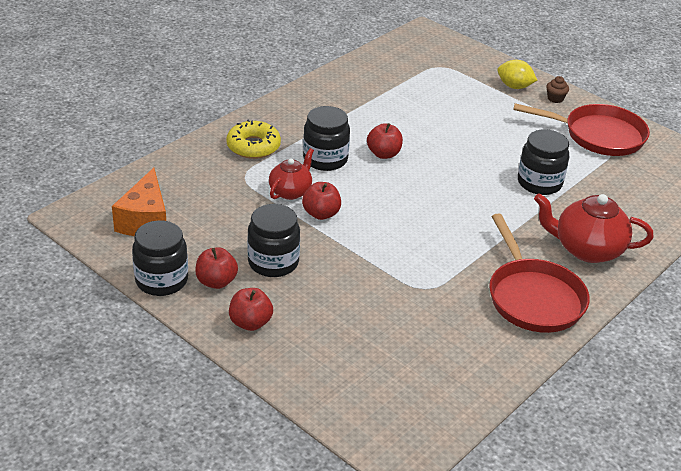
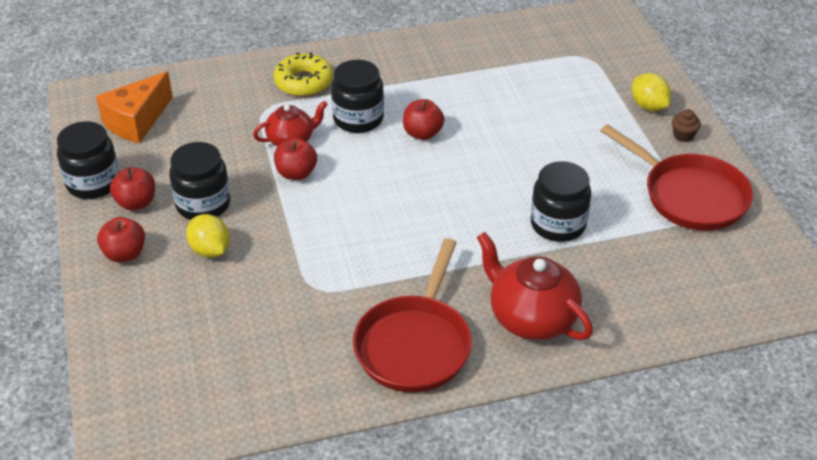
camera: 35 degrees right, 5 degrees up
(316, 293) = (210, 250): none -> yellow lemon

